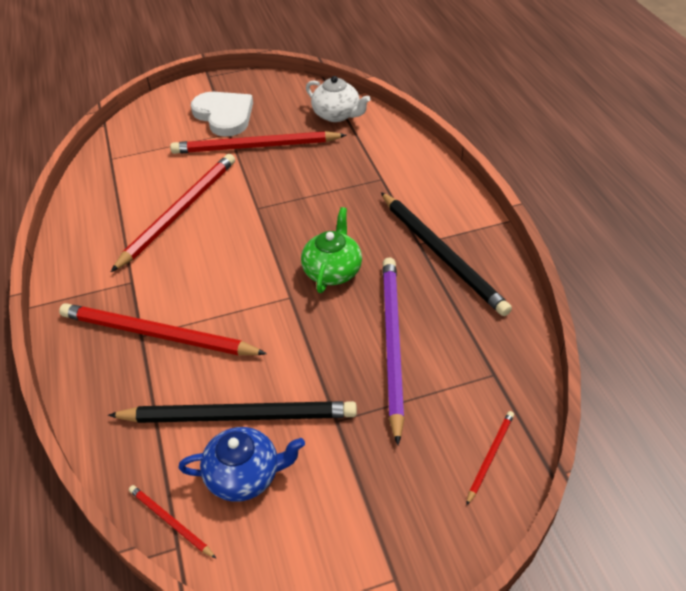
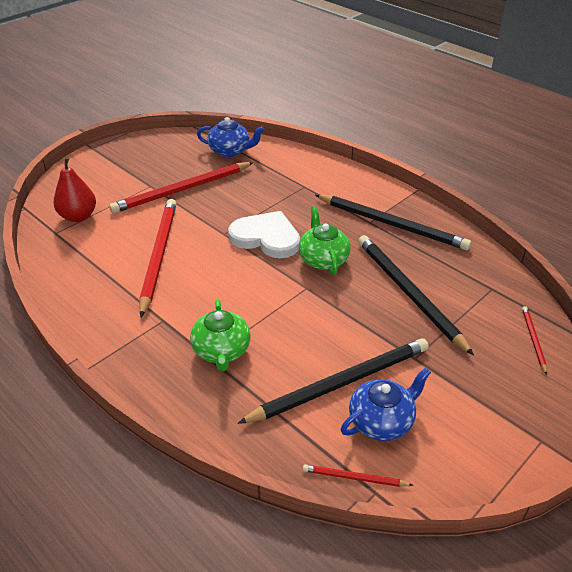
camera: 30 degrees left, 5 degrees down
(141, 147) = (78, 216): none -> red pear
(157, 334) = (221, 351): red pencil -> green teapot
(224, 115) = (134, 174): white heart -> white heart (266, 237)
(337, 115) = (230, 151): white teapot -> blue teapot
(392, 343) = (408, 293): purple pencil -> black pencil

